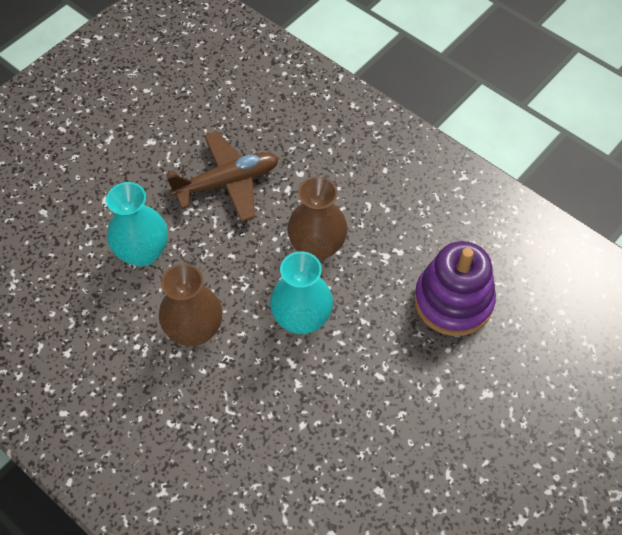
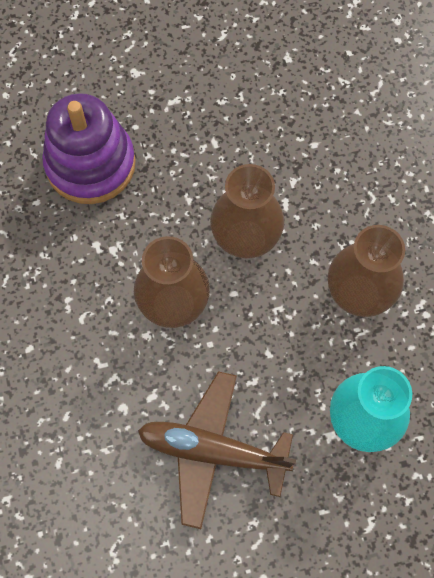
camera: 145 degrees left, 10 degrees up
(301, 319) = (245, 238): turquoise vase -> brown vase

